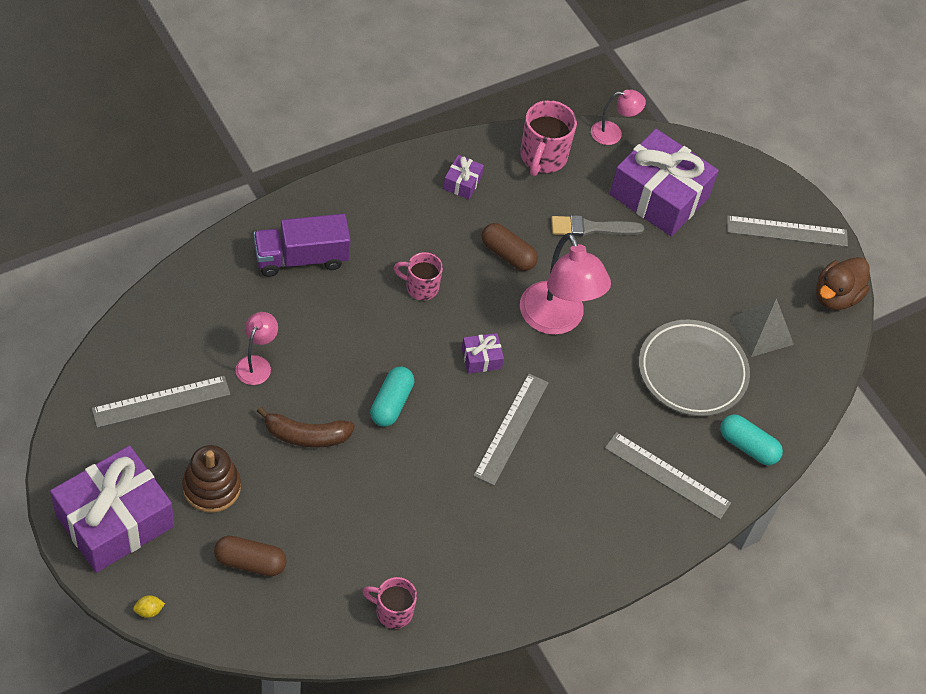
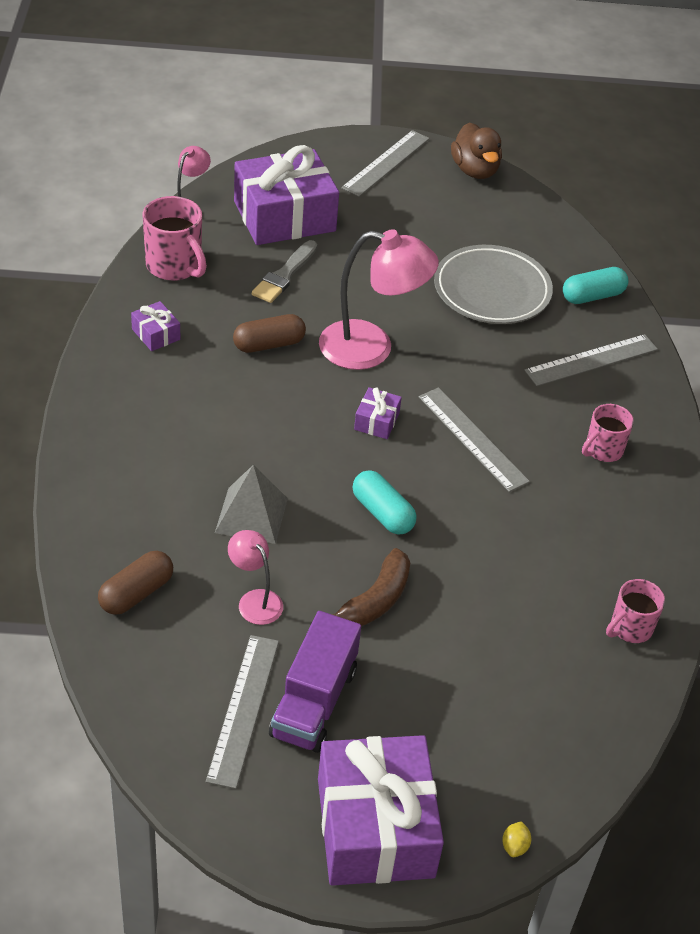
camera: 55 degrees left, 10 degrees down
(211, 487) = (388, 713): brown stacking toy -> none
(250, 562) = (504, 722): brown capsule -> brown capsule (136, 593)
(301, 258) = (146, 499): purple truck -> purple truck (314, 702)
(420, 287) = (258, 424): pink mug -> pink mug (603, 450)
(761, 331) = (478, 229): grey pyramid -> grey pyramid (251, 515)

